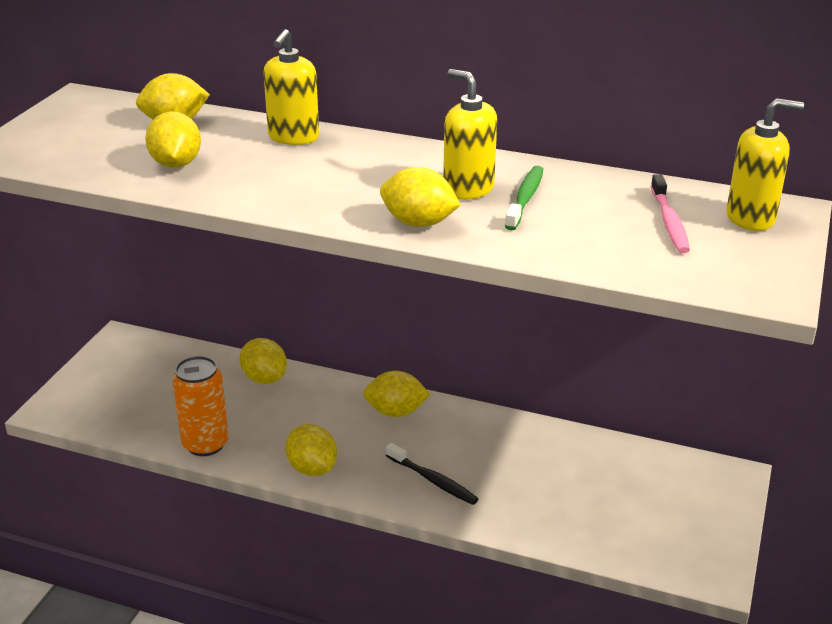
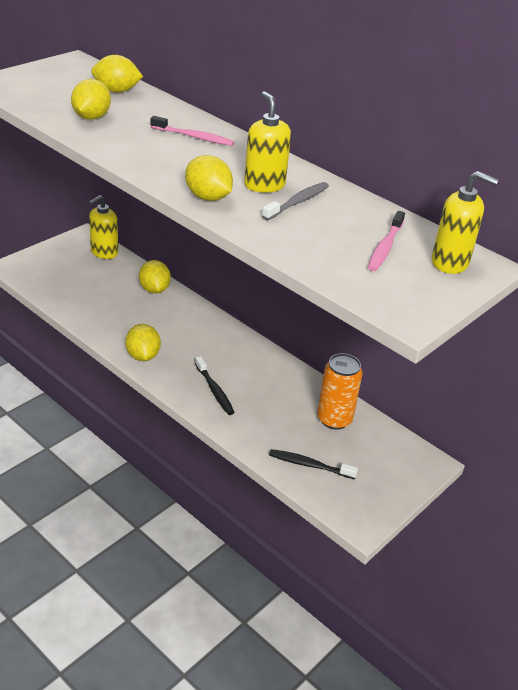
camera: 20 degrees right, 5 degrees up
(205, 444) = (88, 318): orange can -> orange can (334, 419)
(293, 137) = (182, 120): yellow soap dispenser -> yellow soap dispenser (104, 252)
(327, 154) = (193, 137): none -> pink toothbrush
(396, 412) = (223, 338): yellow lemon -> none
(525, 199) = (297, 202): green toothbrush -> grey toothbrush
(610, 530) = (310, 465): none -> black toothbrush

